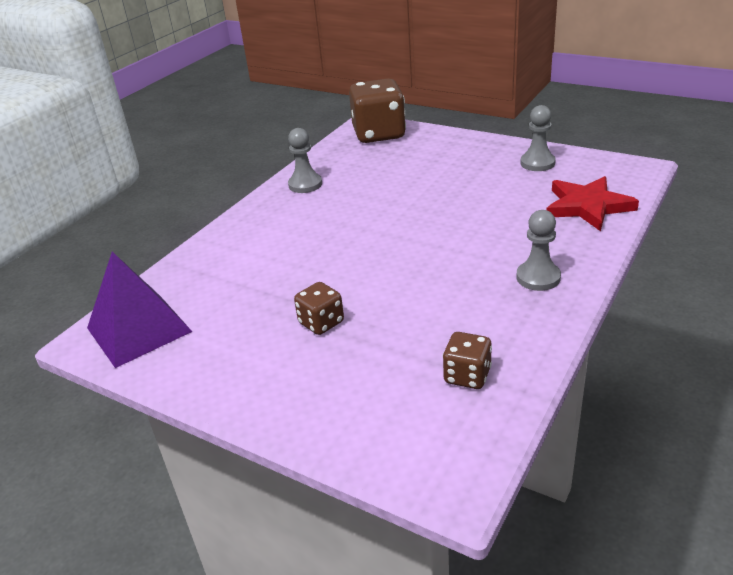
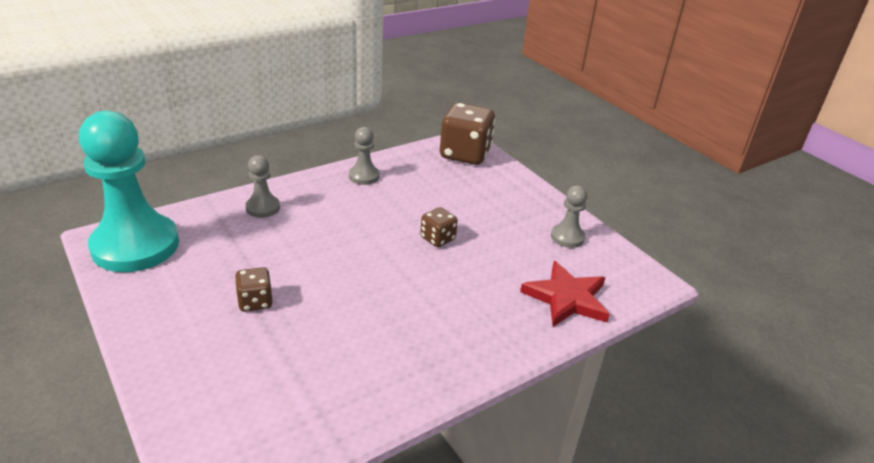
camera: 20 degrees right, 0 degrees up
(139, 329) = (135, 246): purple pyramid -> turquoise pawn
(467, 376) = (310, 403): brown dice -> brown dice (437, 239)
(538, 277) = (454, 345): grey pawn -> grey pawn (263, 208)

